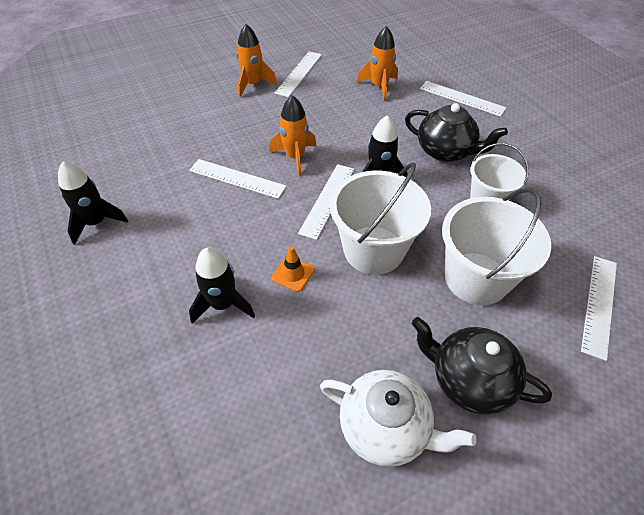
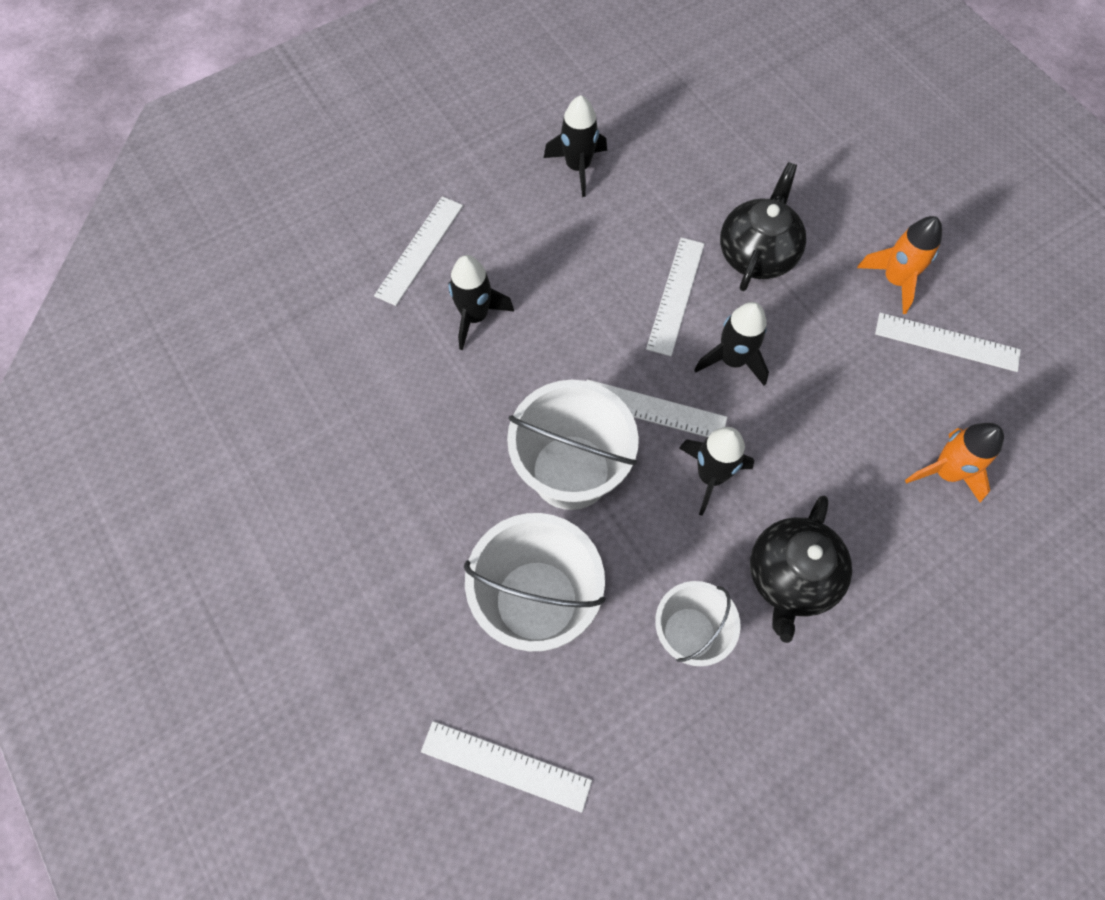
camera: 85 degrees right, 15 degrees up
(293, 274) = (523, 381): orange traffic cone -> none
(295, 157) = (732, 360): orange rocket -> black rocket
(385, 428) = (336, 489): white teapot -> none
(462, 98) = (950, 616): white ruler -> white ruler (419, 250)
(469, 380) = (391, 578): black teapot -> black teapot (757, 254)

